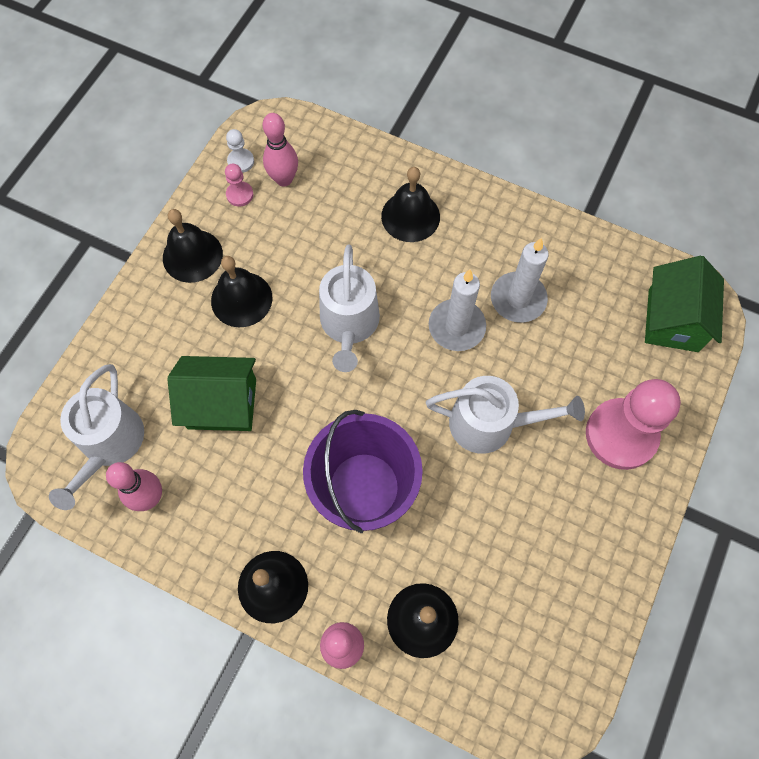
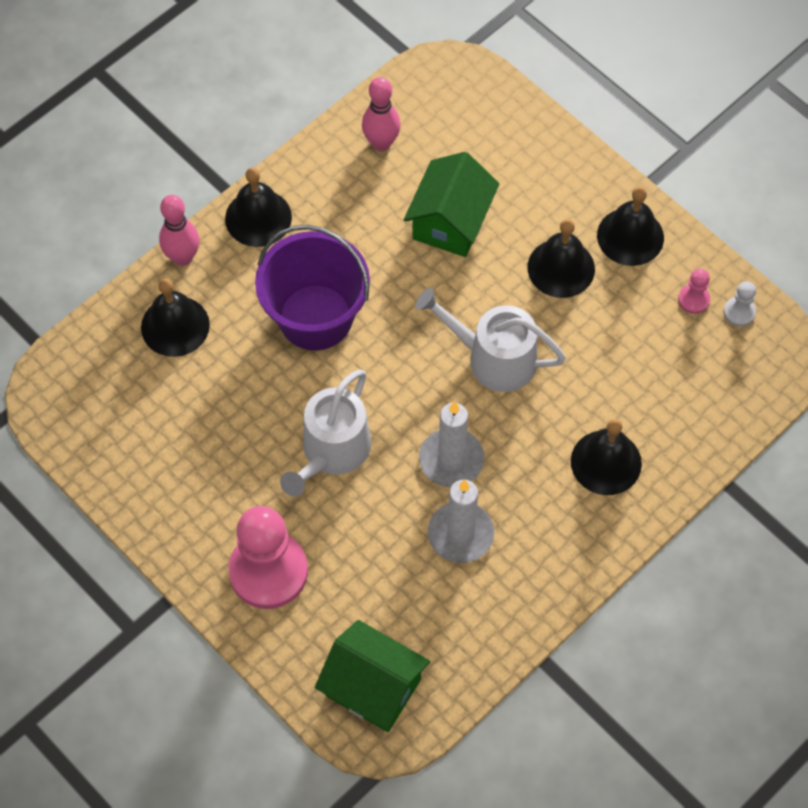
camera: 110 degrees right, 5 degrees down
(110, 443) = (447, 122): white watering can -> none
(284, 179) = (700, 348): pink bowling pin -> none

